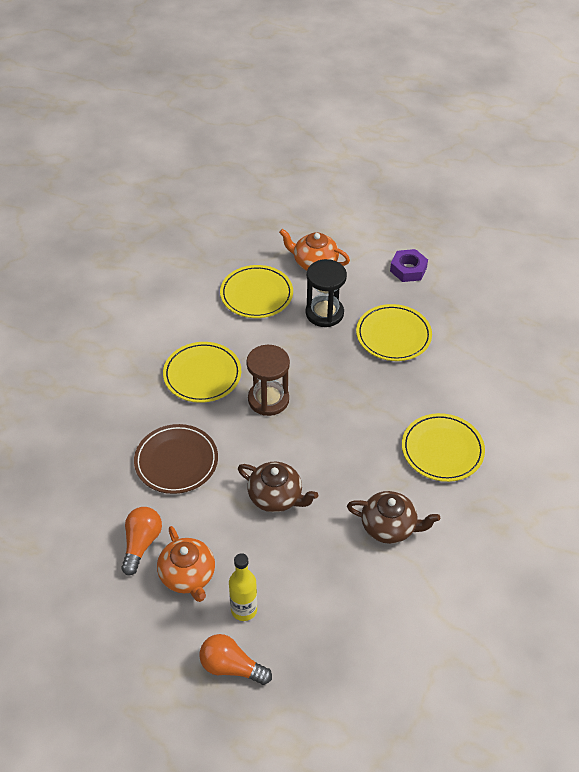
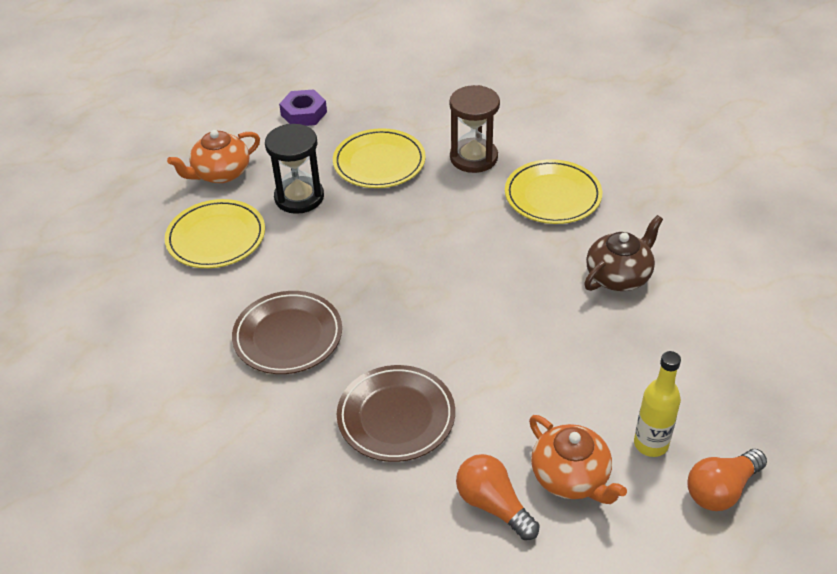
camera: 55 degrees left, 5 degrees down
(188, 576) = (571, 477): orange teapot -> orange teapot turned 45 degrees clockwise
(202, 375) = (288, 336): yellow plate -> brown plate
(268, 399) = (376, 295): brown hourglass -> brown hourglass (473, 158)
(276, 497) = (516, 348): brown teapot -> none

